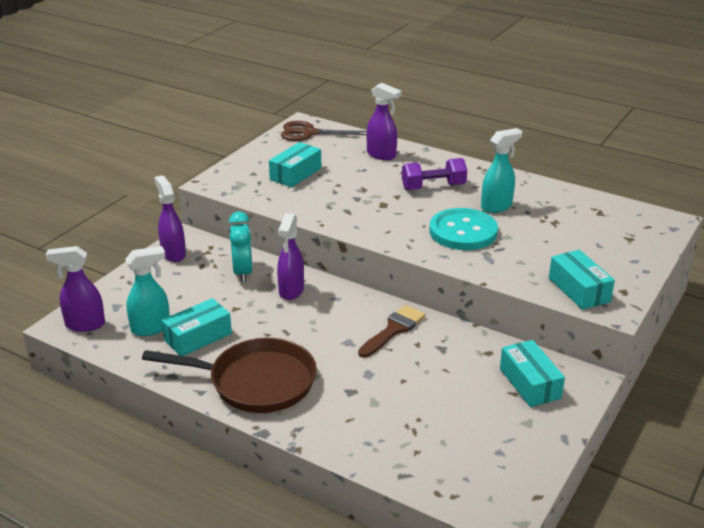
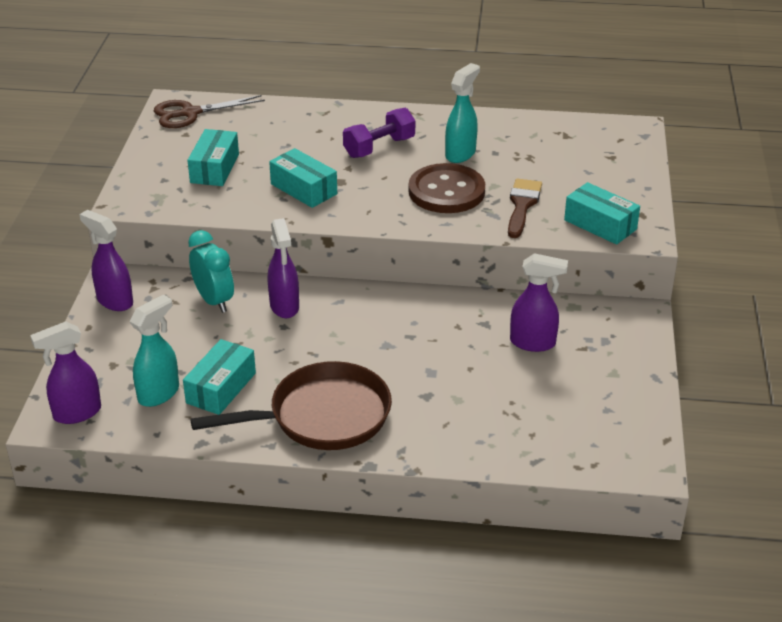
camera: 25 degrees left, 5 degrees up
(381, 155) = (295, 122): purple spray bottle -> purple spray bottle (533, 343)
(393, 330) = (423, 318): brown brush -> brown brush (522, 205)
(463, 232) = (446, 191): turquoise button -> brown button
(530, 383) = (591, 334): turquoise box -> turquoise box (304, 189)

